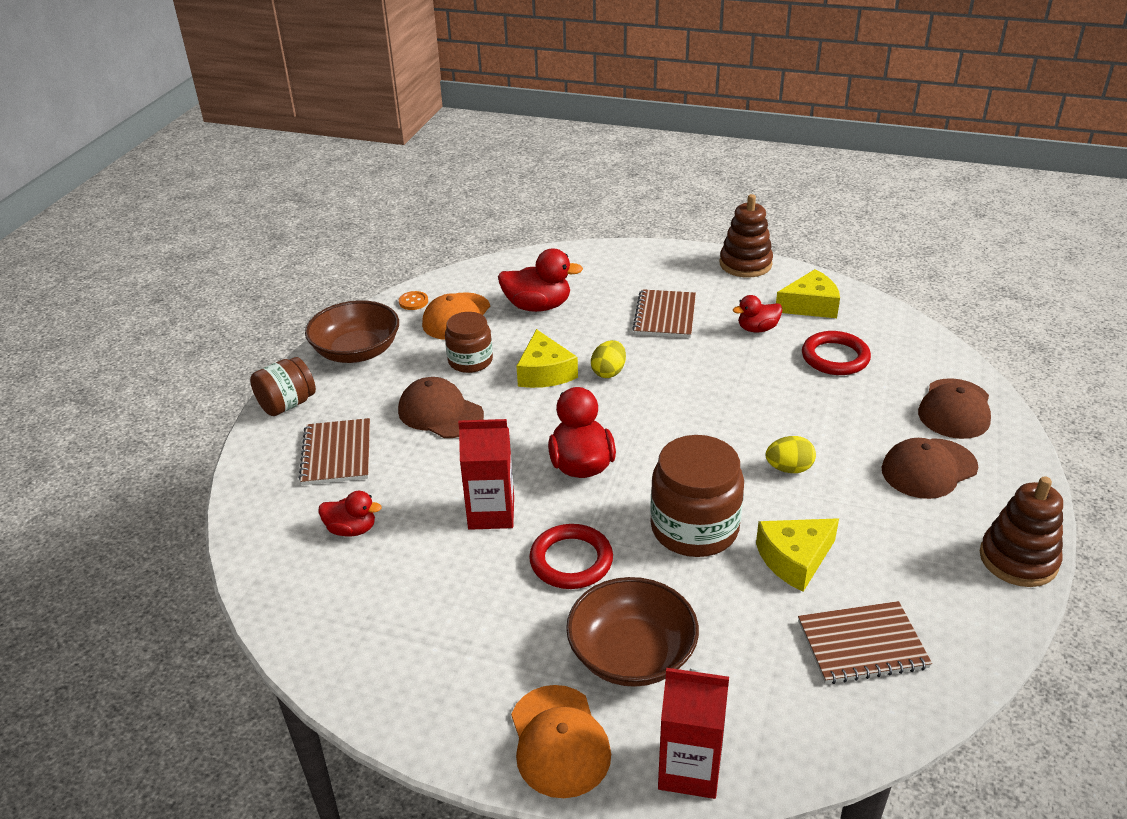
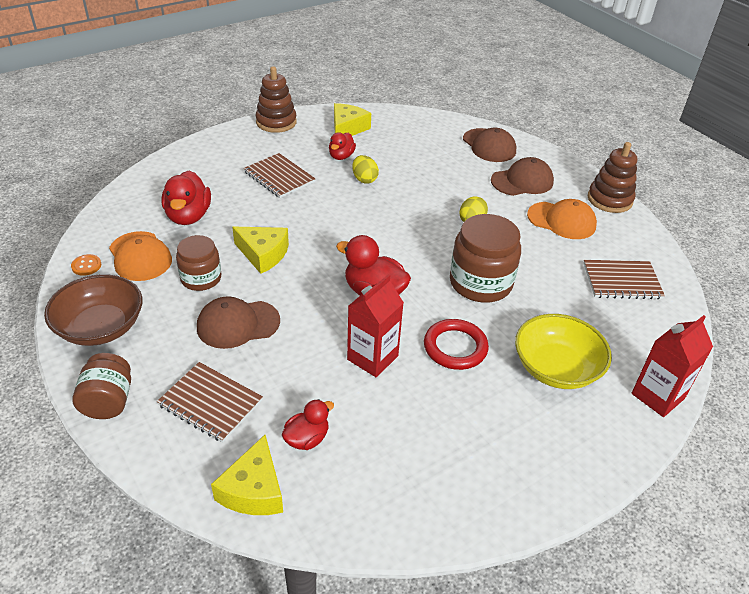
camera: 55 degrees left, 5 degrees up
(538, 306) = (188, 216): red duck -> red duck turned 135 degrees clockwise
(559, 741) = (598, 439): orange cap -> orange cap (561, 221)
(608, 372) = (301, 229): yellow egg -> yellow egg (364, 179)
(631, 654) = (556, 368): brown bowl -> yellow bowl
(794, 559) = (541, 264): yellow cheese -> yellow cheese (254, 490)
(835, 357) = (402, 150): red ring -> none
(862, 645) = (622, 281): brown notebook -> brown notebook turned 60 degrees clockwise
(928, 469) = (522, 181): brown cap -> brown cap turned 120 degrees counterclockwise

